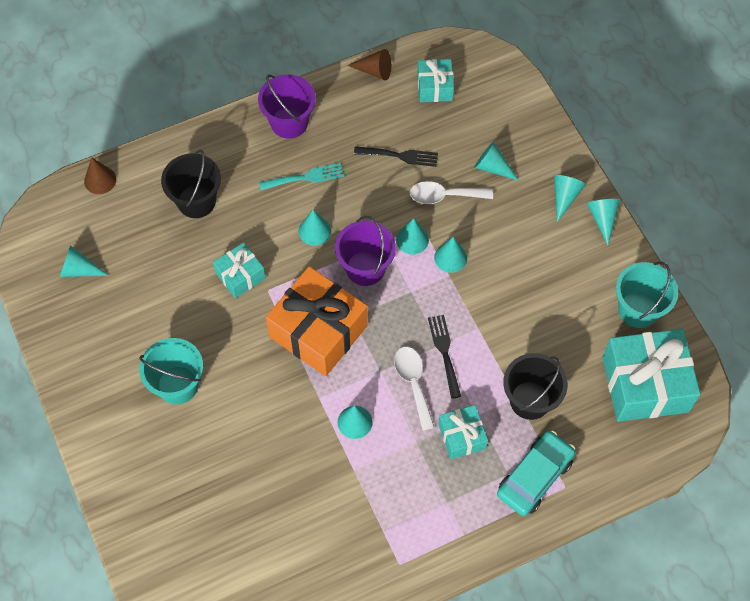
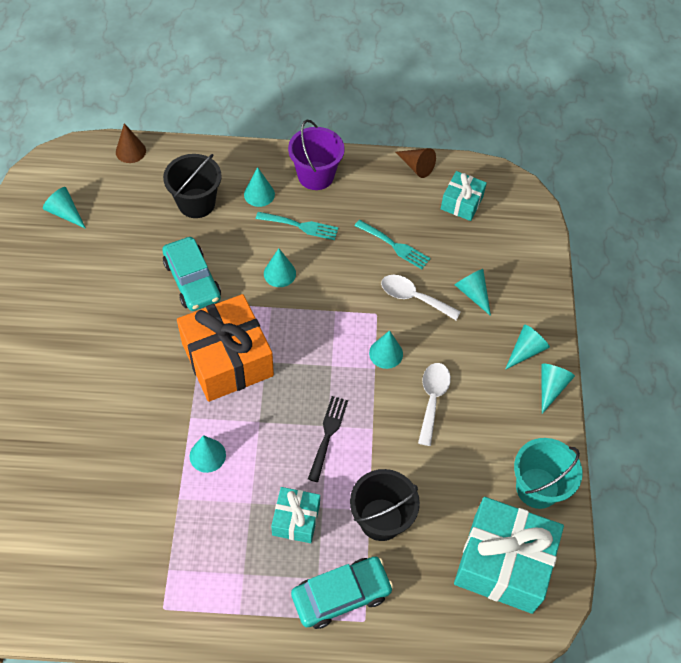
camera: 25 degrees right, 5 degrees down
(178, 385) = (79, 345): turquoise bucket -> none
(240, 275) = (192, 280): turquoise gift -> turquoise car
(365, 268) = (303, 325): purple bucket -> none
(400, 156) = (394, 246): black fork -> turquoise fork
(412, 239) = (361, 321): turquoise cone -> turquoise cone (259, 194)
(413, 383) = (282, 448): white spoon -> white spoon (432, 399)

